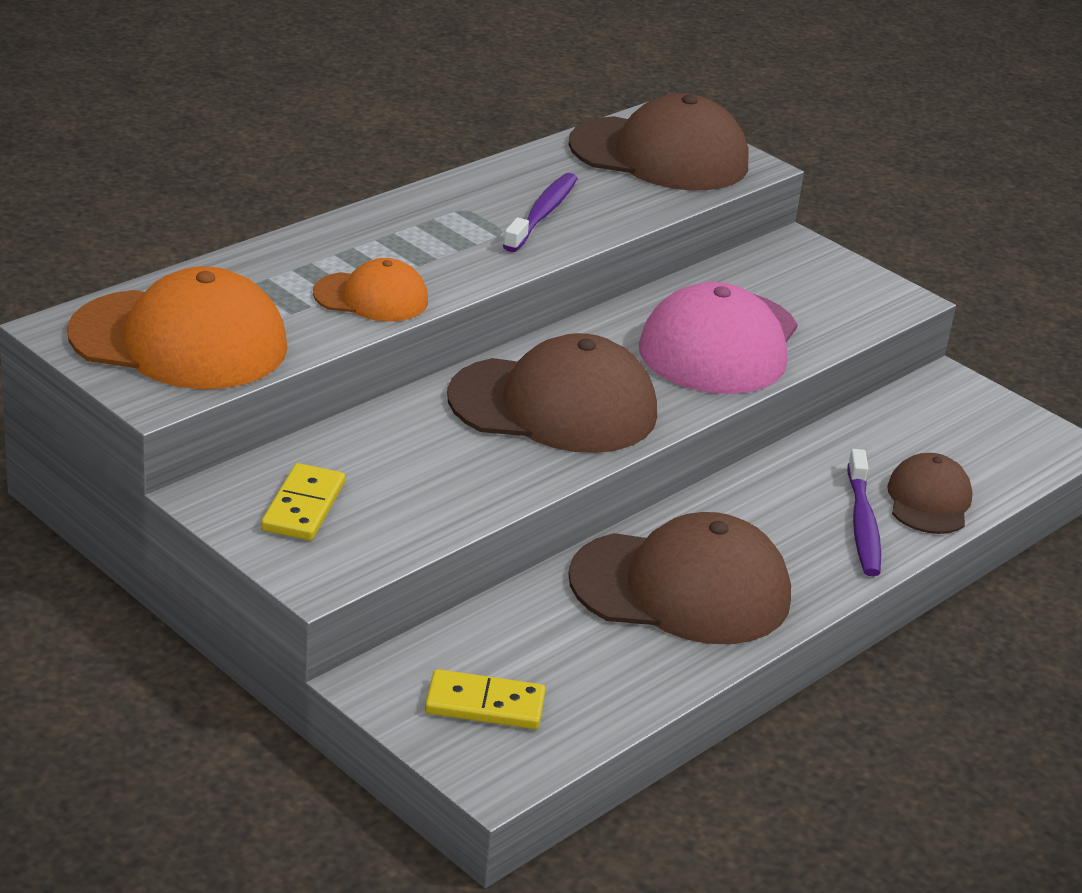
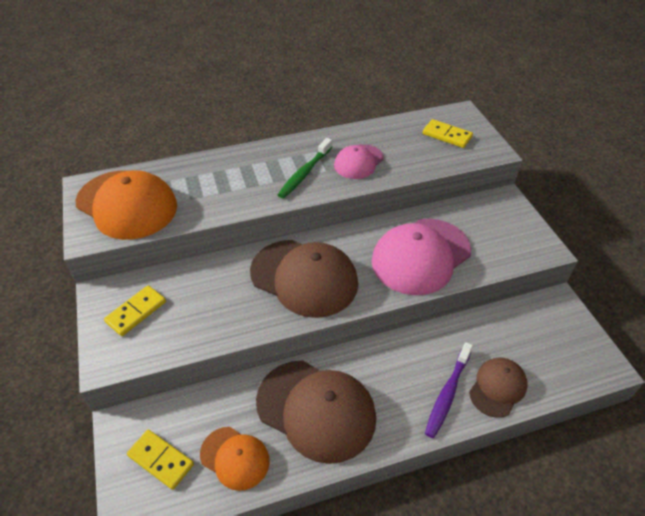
camera: 30 degrees right, 15 degrees up
(371, 297) = (235, 197): orange cap -> orange cap (235, 458)
(462, 244) = (305, 173): none -> green toothbrush
(542, 214) = (358, 162): purple toothbrush -> pink cap
(659, 155) = (447, 135): brown cap -> yellow domino

